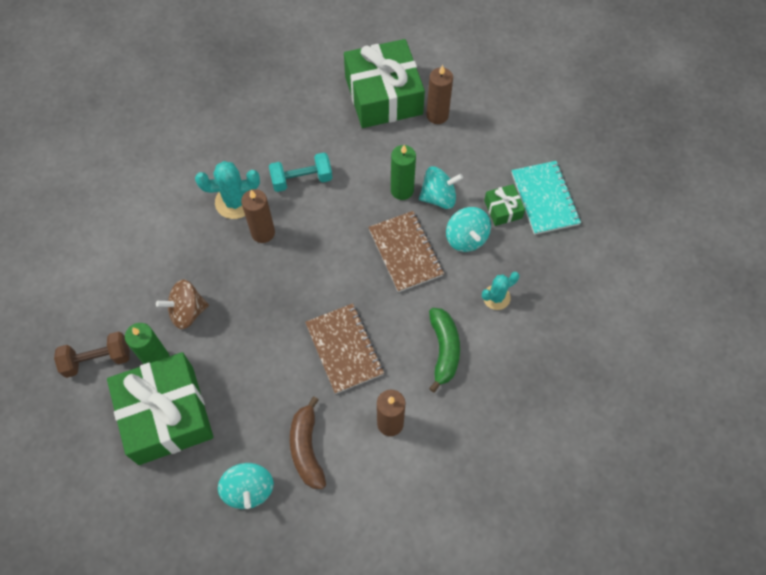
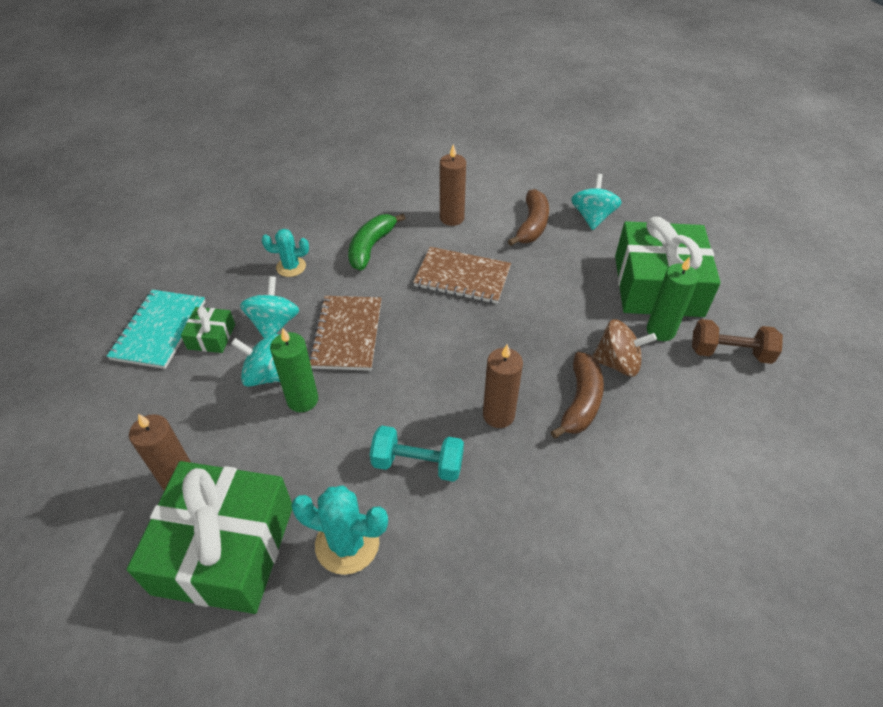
camera: 155 degrees left, 15 degrees down
(208, 266) = (580, 402): none -> brown banana
(235, 202) = (520, 469): turquoise cactus -> turquoise cactus (347, 544)
(344, 349) = (462, 277): brown notebook -> brown notebook turned 75 degrees counterclockwise

